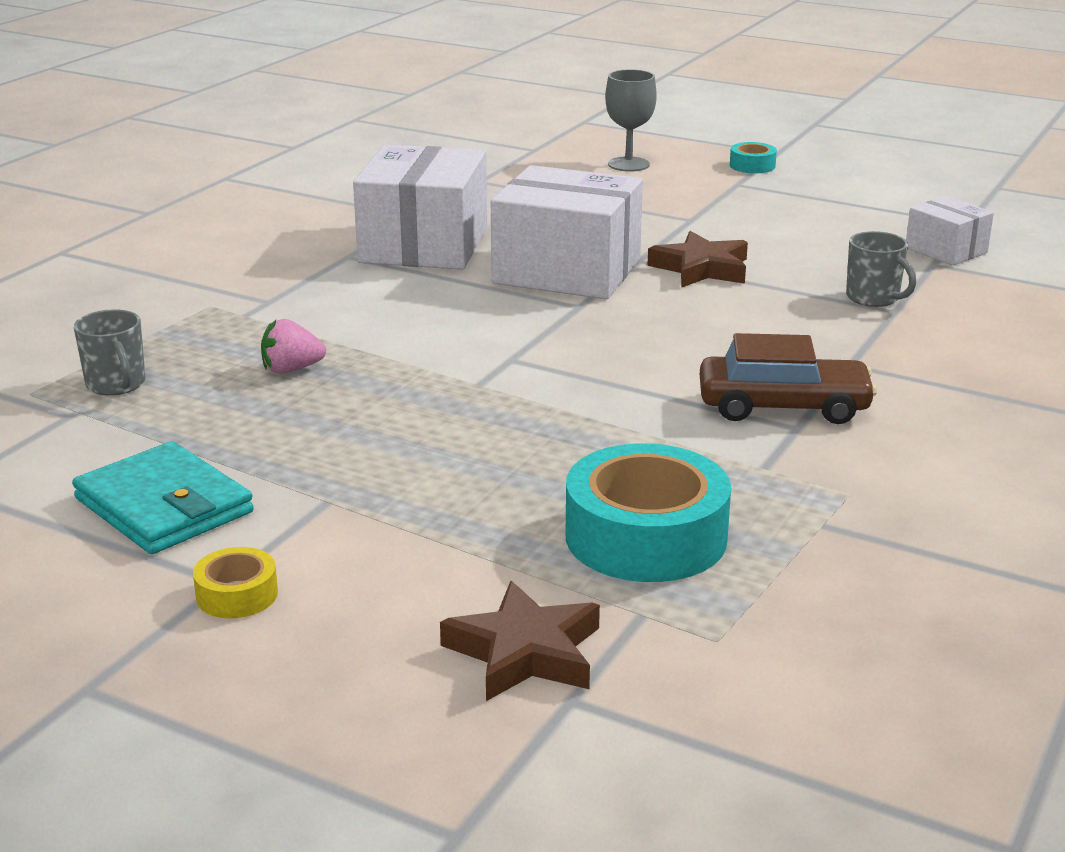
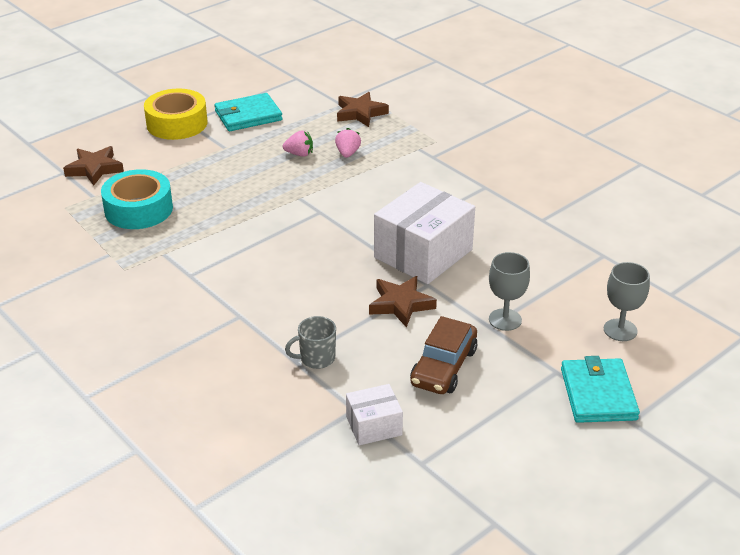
camera: 110 degrees right, 10 degrees up
(116, 385) = (360, 113): grey mug -> brown star
(237, 595) = (177, 123): yellow tape -> yellow tape, size x2.13
(317, 413) = (299, 154): none -> pink strawberry
(423, 245) = (490, 213): white box -> none
(669, 213) = (505, 319): none -> grey goblet
(752, 166) = (598, 394): turquoise tape -> turquoise wallet
(783, 406) = (212, 277): brown car -> brown car (443, 367)

